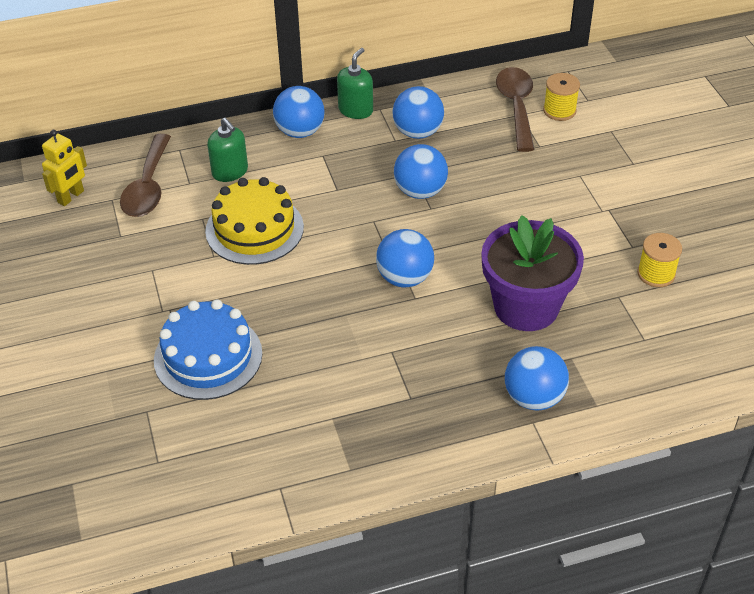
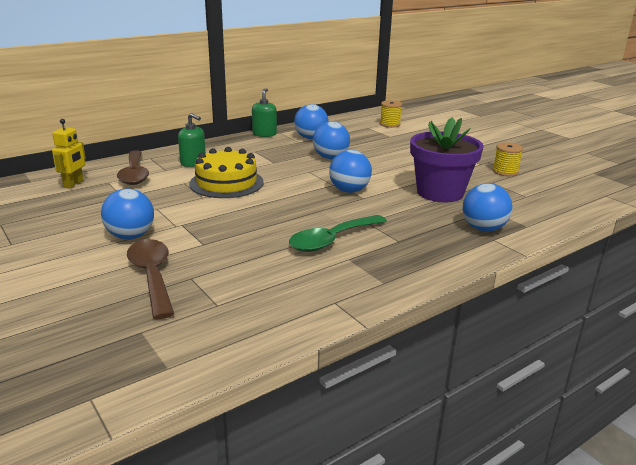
camera: 20 degrees left, 20 degrees down
(208, 356) = (227, 242): blue cake -> none
(300, 132) = (233, 144): blue ball -> blue ball (131, 236)
(330, 378) = (332, 240): none -> green spoon
(516, 107) = (364, 125): brown spoon -> brown spoon (152, 276)

